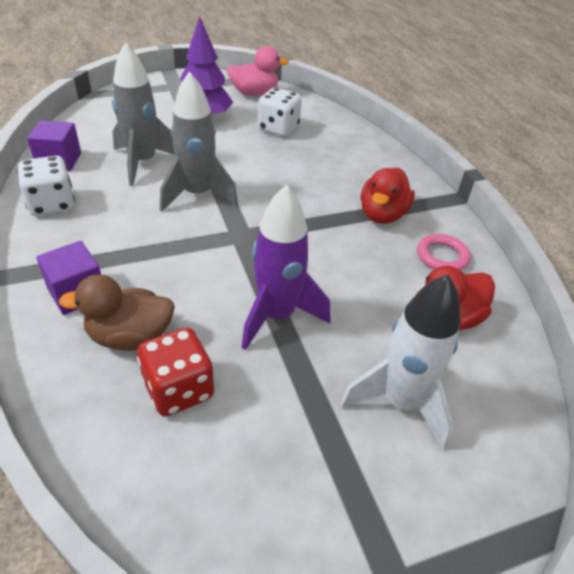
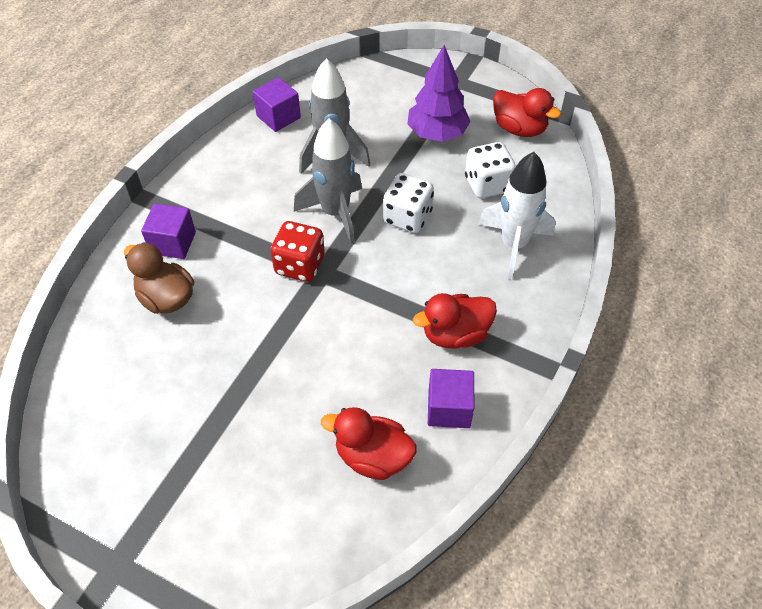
camera: 50 degrees right, 10 degrees up
(52, 204) = (233, 157): white dice -> white dice (407, 217)
(179, 389) = (151, 355): red dice -> red dice (300, 265)
(254, 93) = (519, 129): pink duck -> red duck
(277, 316) = (263, 355): purple rocket -> none
(400, 402) = (256, 479): white rocket -> white rocket (513, 245)
(442, 256) = (449, 408): pink ring -> purple cube

